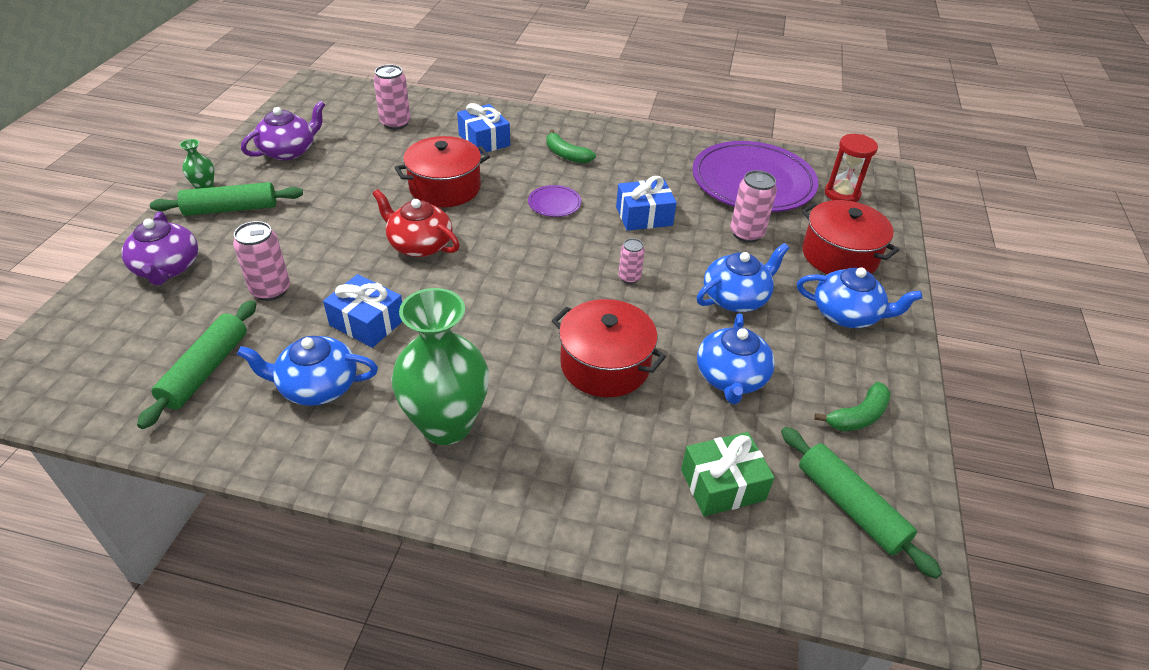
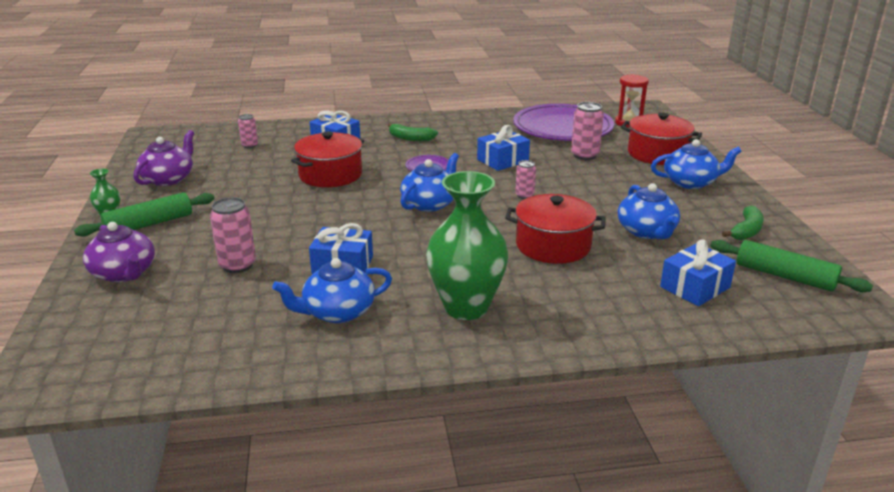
camera: 20 degrees left, 15 degrees down
(206, 370) = (226, 327): green rolling pin -> none
(395, 123) = (249, 145): pink can -> pink can, size x0.61
(419, 245) = (341, 211): red teapot -> none
(722, 485) = (695, 287): green gift -> blue gift
(736, 298) = (610, 190): blue teapot -> blue teapot (430, 203)

